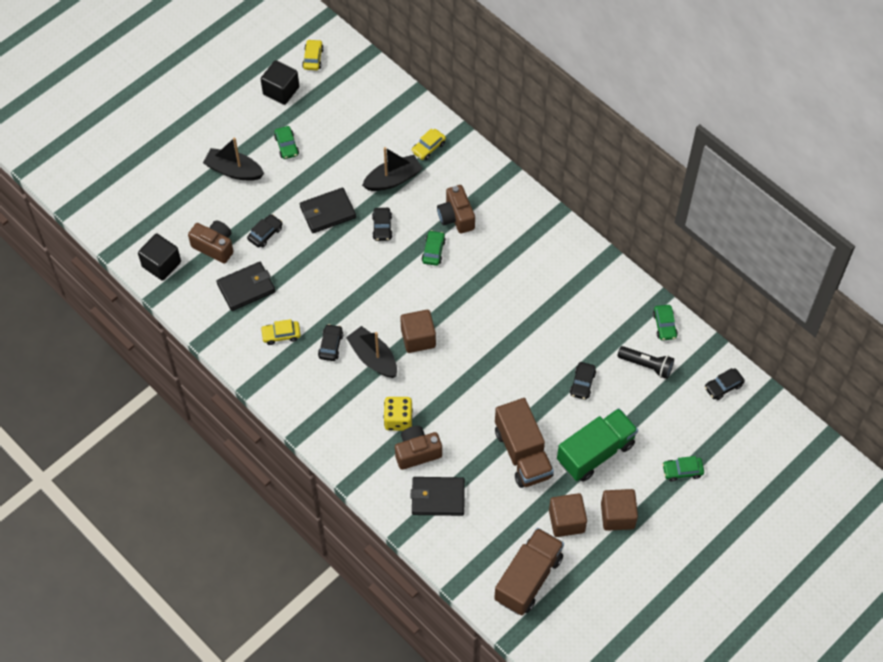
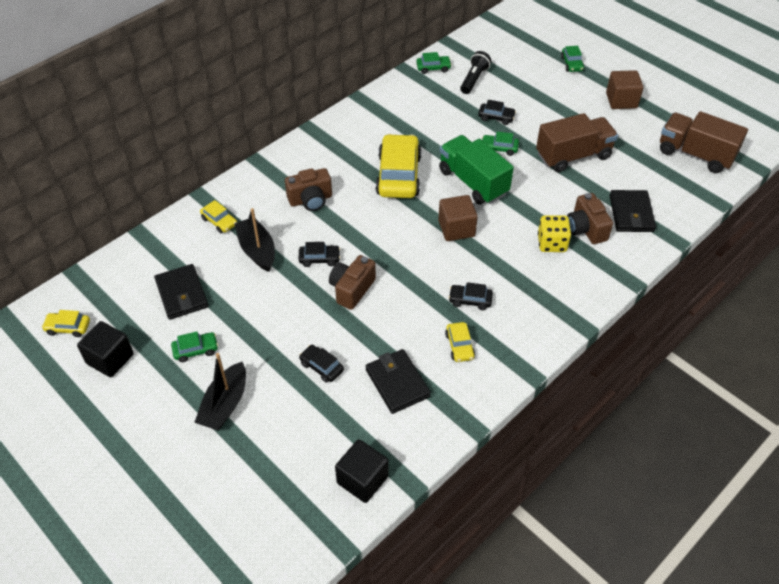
camera: 90 degrees left, 10 degrees down
(214, 246) = (337, 420): brown camera -> brown camera (352, 289)
(328, 212) = (296, 307): black wallet -> black wallet (182, 294)
(373, 358) = (482, 264): black boat -> none
(433, 251) = (351, 217): green car -> green car (499, 148)
(490, 290) = (398, 175): none -> yellow car
(566, 521) = (634, 130): brown cube -> none
(595, 452) = (564, 111): green truck -> green truck (473, 182)
(723, 386) = (490, 39): black car -> none

